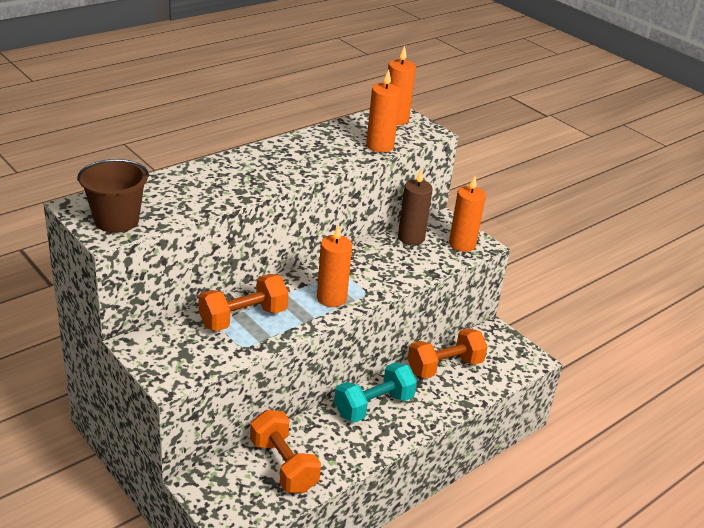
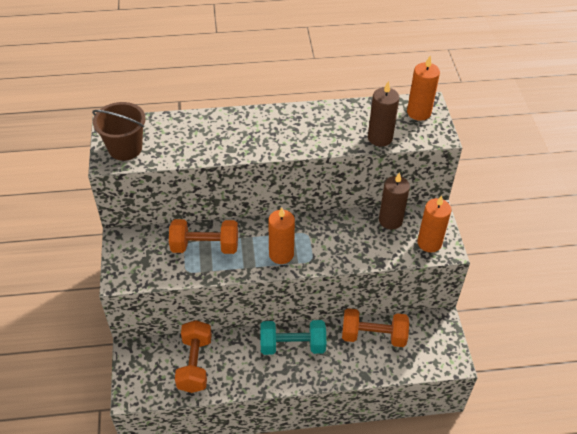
camera: 35 degrees right, 15 degrees up
(380, 146) = (380, 138): orange candle -> brown candle

